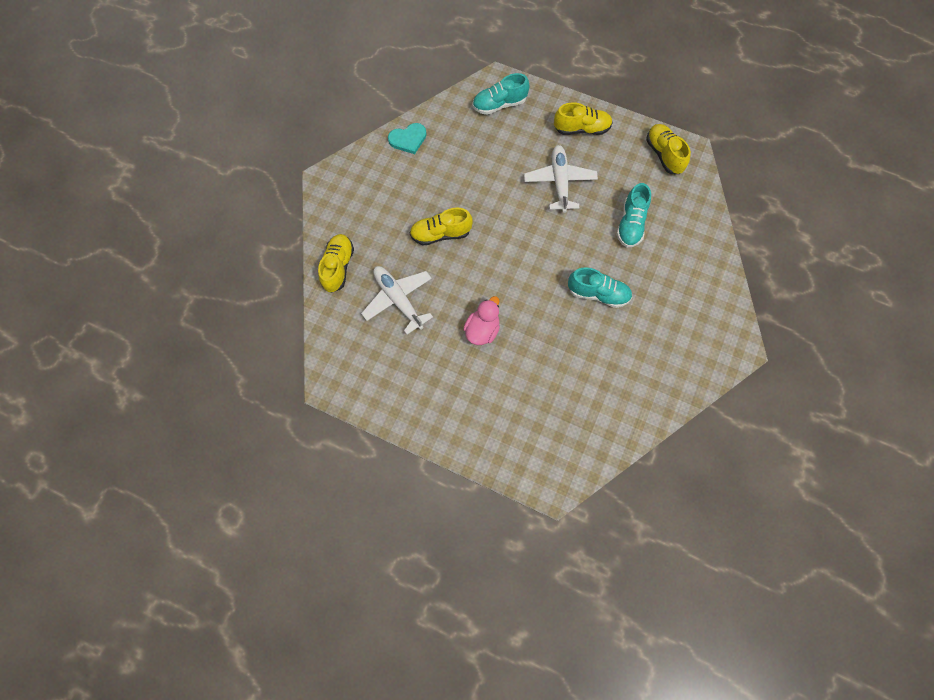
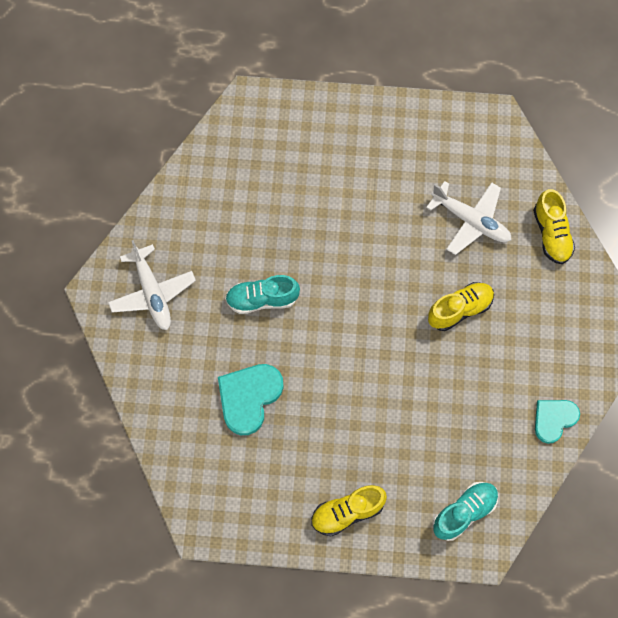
camera: 160 degrees right, 0 degrees up
(482, 330) = (370, 219): pink duck -> none
(559, 182) = (349, 425): white plane -> white plane (152, 293)
(630, 224) = (249, 397): turquoise shoe -> turquoise heart
(664, 155) = (233, 510): yellow shoe -> none

